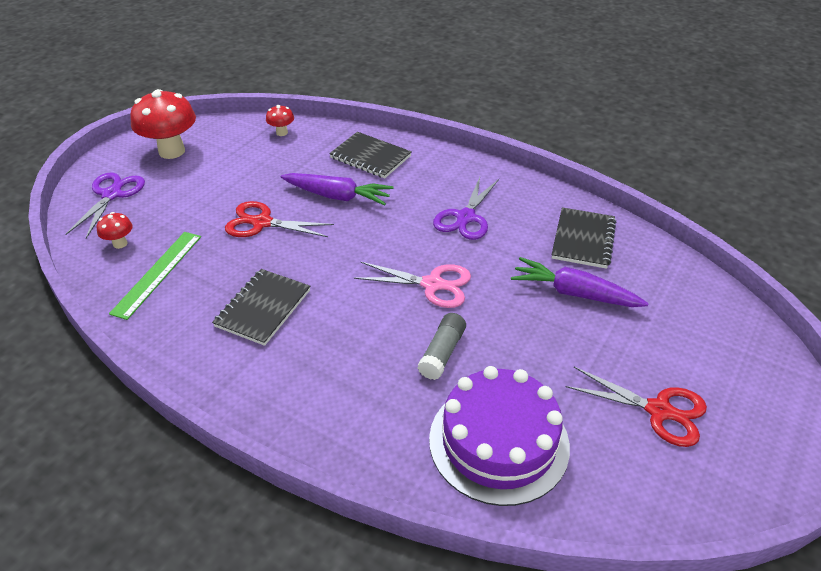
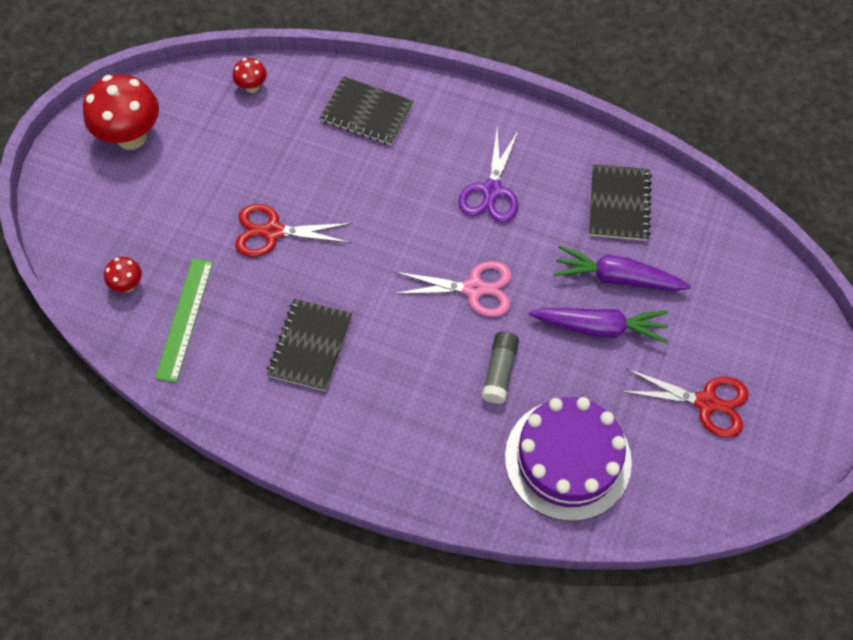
camera: 10 degrees left, 20 degrees up
(112, 194) = (88, 215): purple scissors -> none
(337, 196) = (345, 180): purple carrot -> purple carrot (600, 327)

